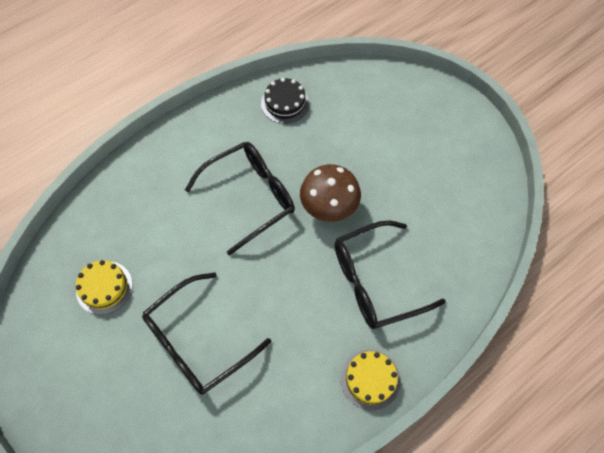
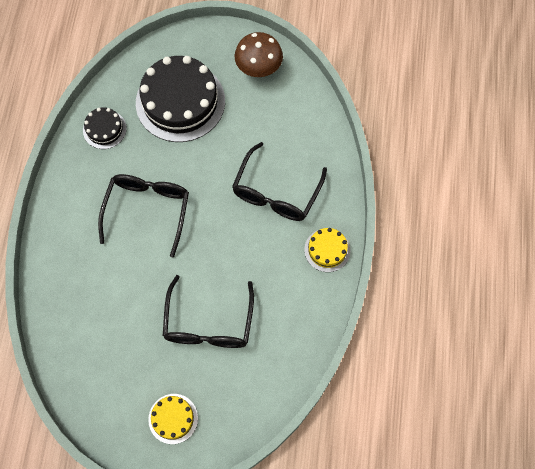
camera: 45 degrees left, 5 degrees up
(104, 287) = (115, 348): yellow cake -> yellow cake (173, 418)
(329, 207) = (204, 173): brown mushroom -> brown mushroom (258, 68)
(369, 132) = (180, 102): none -> black cake

